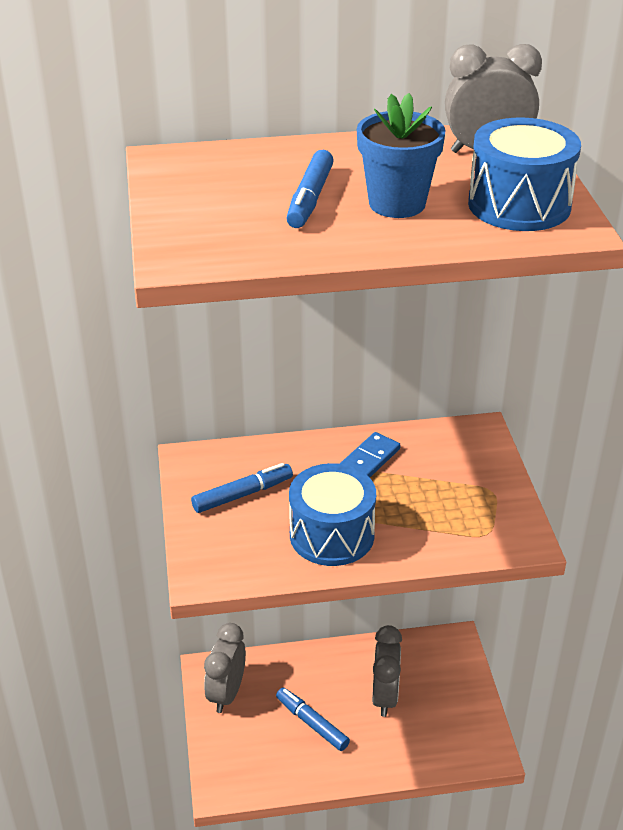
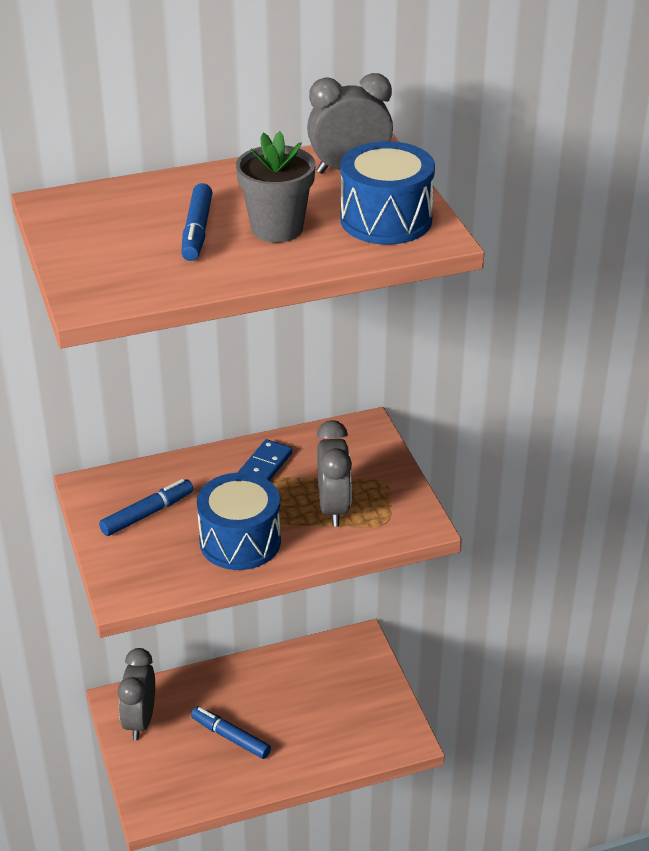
camera: 10 degrees left, 0 degrees up
(385, 696) = (299, 702): grey clock -> grey clock (333, 508)
(397, 204) = (277, 228): blue flower pot -> grey flower pot

